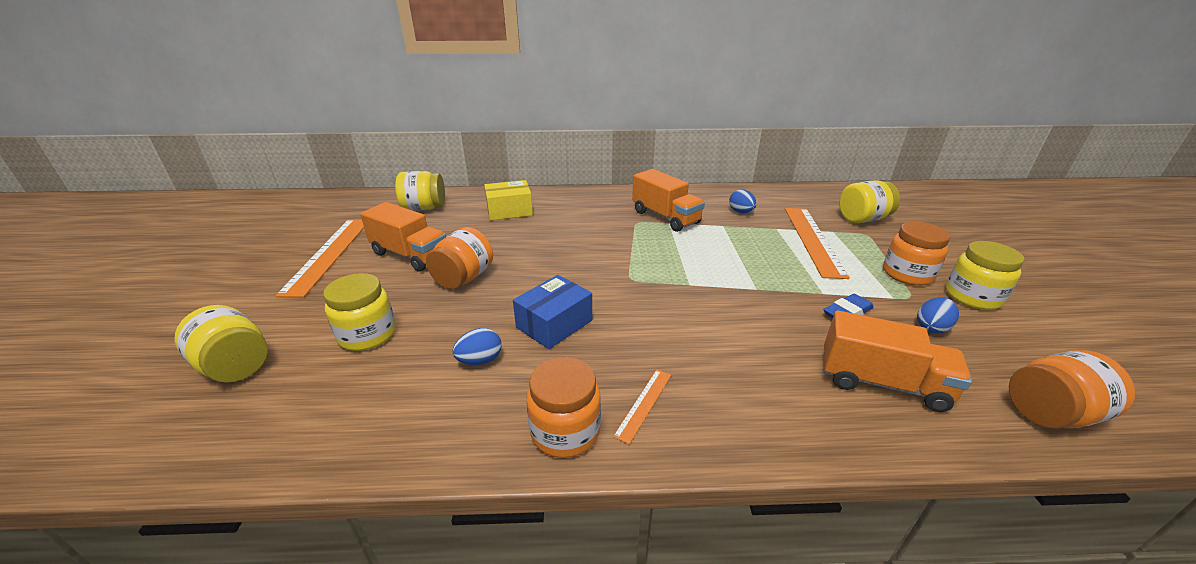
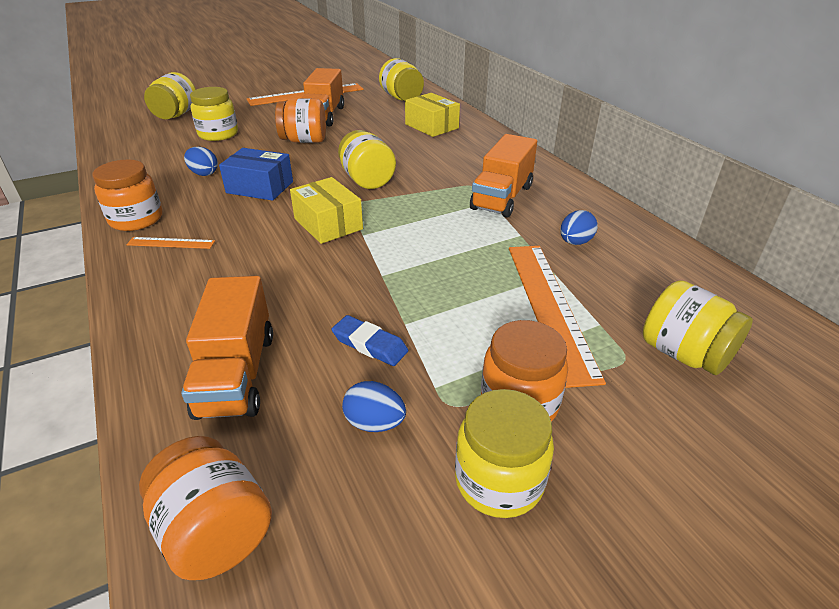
camera: 65 degrees right, 5 degrees up
(591, 262) = (367, 180): none -> yellow jar
(661, 297) = (328, 224): none -> yellow box
(813, 240) = (549, 307): orange ruler -> orange ruler turned 75 degrees counterclockwise

